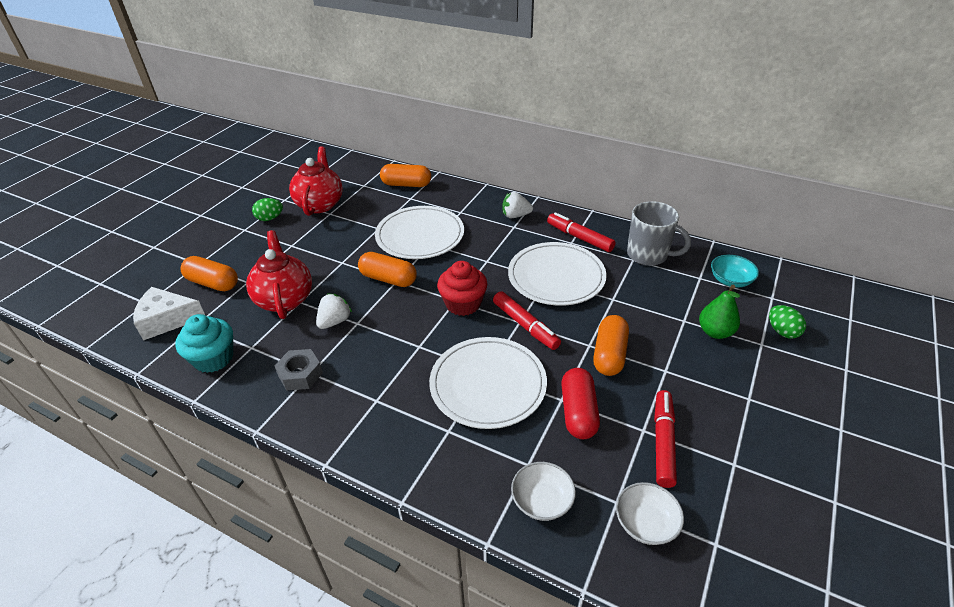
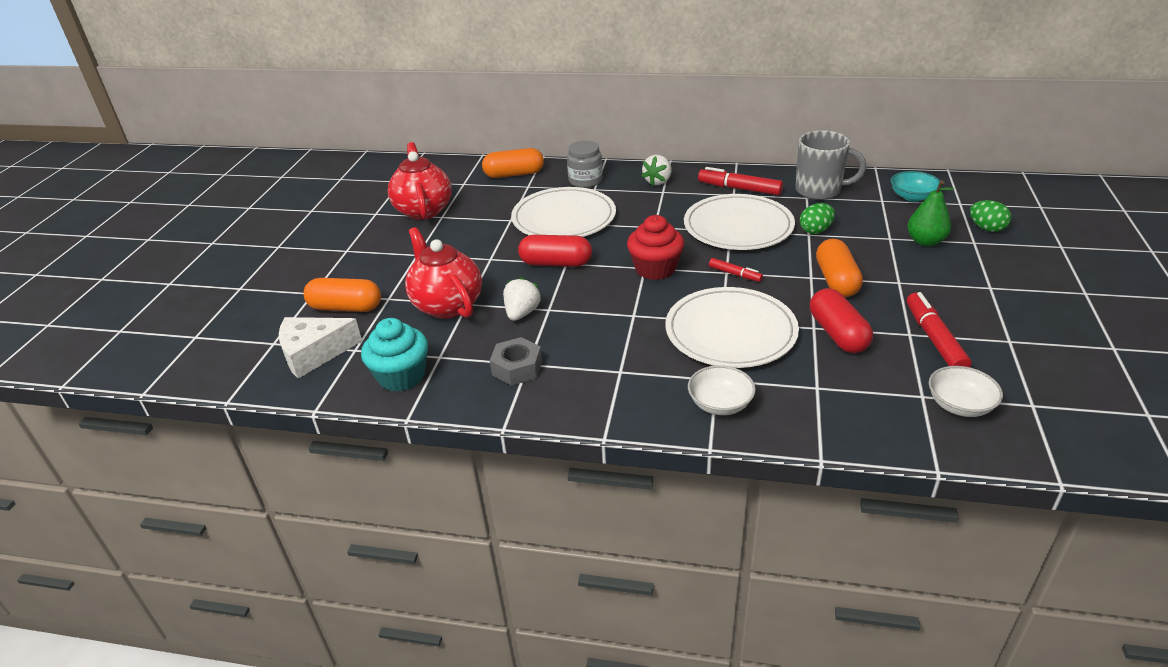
camera: 15 degrees left, 5 degrees down
(270, 218) = (371, 234): green egg -> green egg (815, 230)
(388, 279) = (556, 263): orange capsule -> red capsule
(458, 202) = (585, 181): none -> grey jar
(515, 215) = (658, 181): white strawberry -> white strawberry turned 45 degrees counterclockwise
(525, 326) = (735, 274): red marker -> red marker, size x0.57
(542, 500) = (850, 412): white bowl -> white bowl (720, 404)

